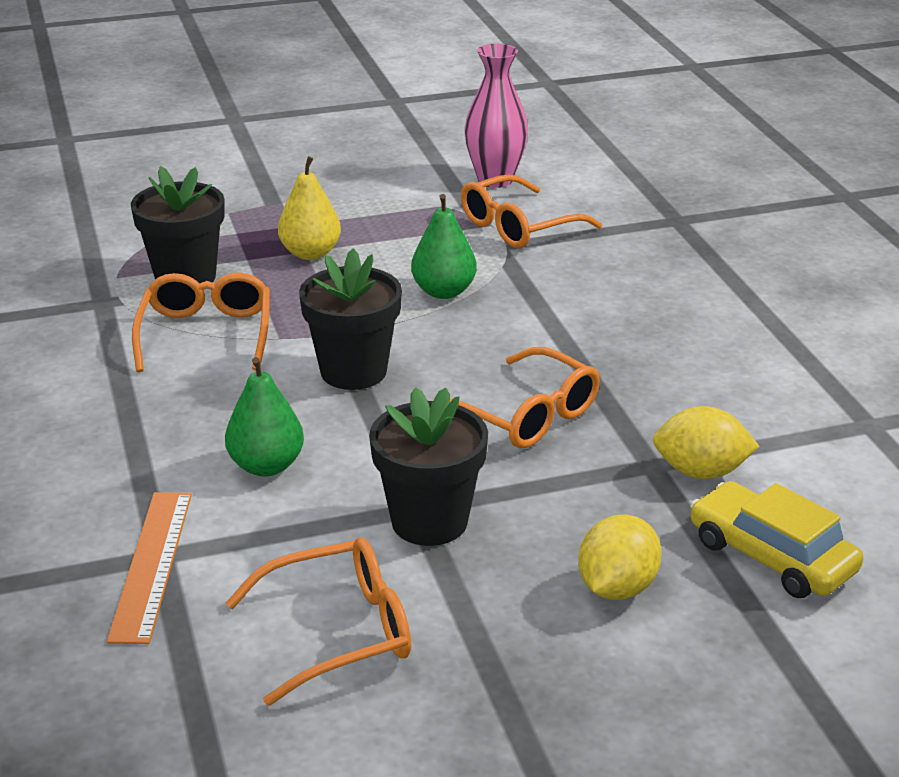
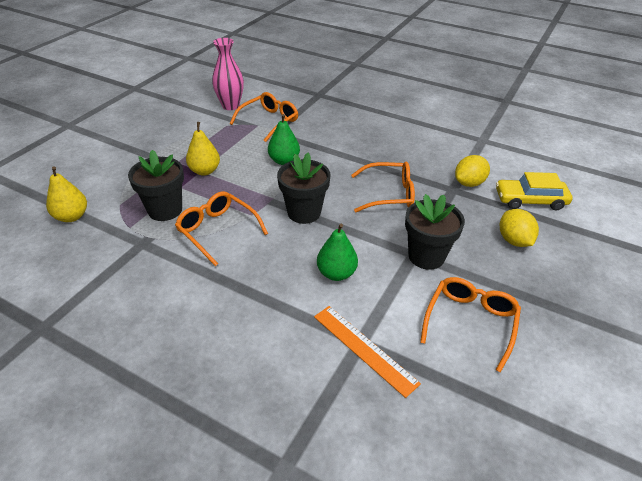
camera: 45 degrees left, 10 degrees up
(76, 233) = (72, 216): none -> yellow pear
(518, 227) = (269, 121): orange glasses -> orange glasses turned 150 degrees counterclockwise

